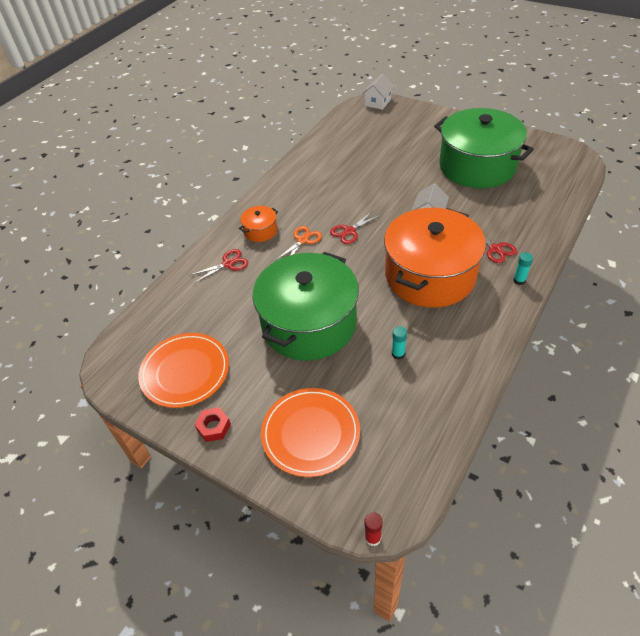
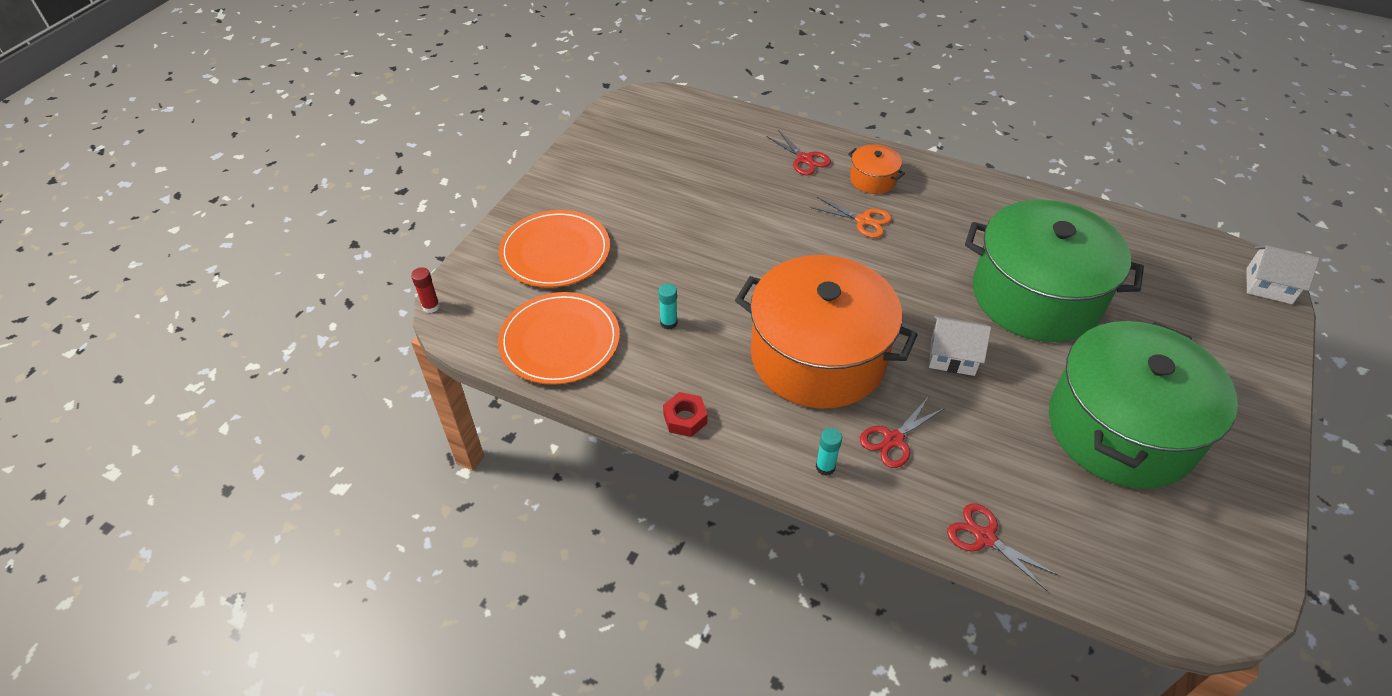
camera: 80 degrees right, 0 degrees up
(185, 372) = (635, 151): orange plate -> orange plate (560, 341)
(213, 427) = (565, 181): red nut -> red nut (685, 419)
(309, 324) = (712, 238): green pot -> green pot (1036, 296)
(349, 231) = (894, 266): red scissors -> red scissors (984, 537)

